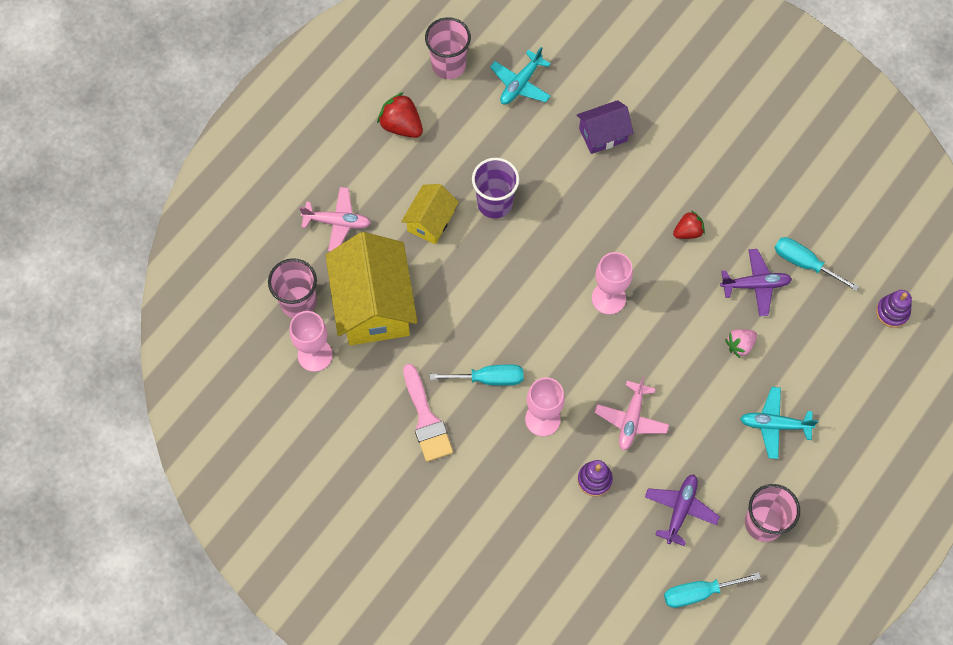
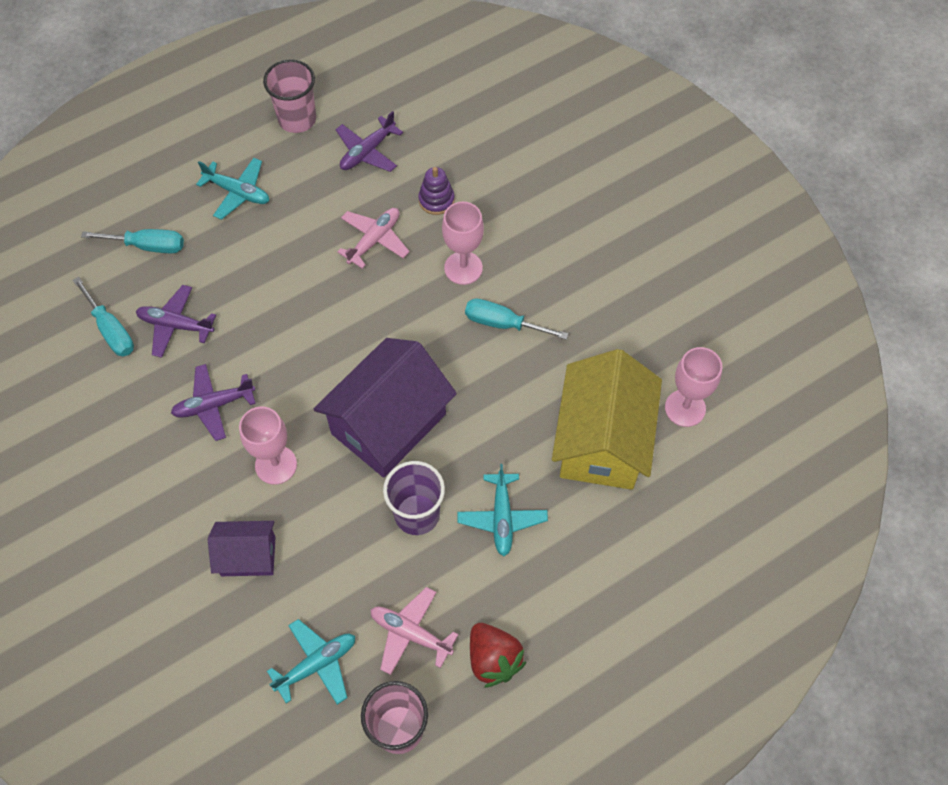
camera: 160 degrees left, 5 degrees down
(298, 302) = (688, 473): pink cup -> none
(337, 222) = (615, 555): pink plane -> pink plane (411, 633)
(426, 419) = (583, 305): pink brush -> none
(430, 221) = (502, 517): yellow house -> turquoise plane
(546, 263) = (388, 424): none -> purple house
(608, 298) = (338, 363): pink goblet -> pink goblet (276, 465)
(688, 232) = (214, 405): red strawberry -> purple plane
(698, 592) = (386, 86): turquoise screwdriver -> turquoise screwdriver (148, 246)
(740, 345) = (228, 272): pink strawberry -> none
(892, 312) = (56, 254): purple stacking toy -> none

